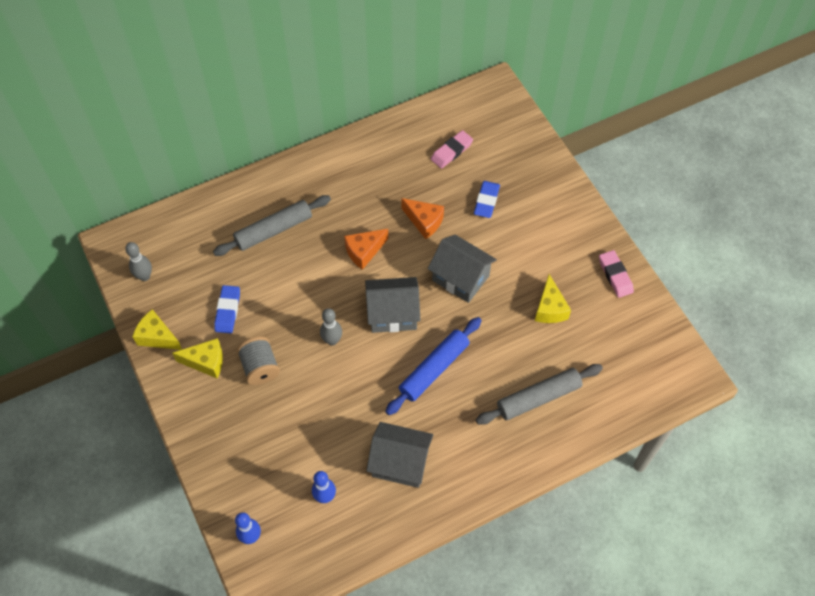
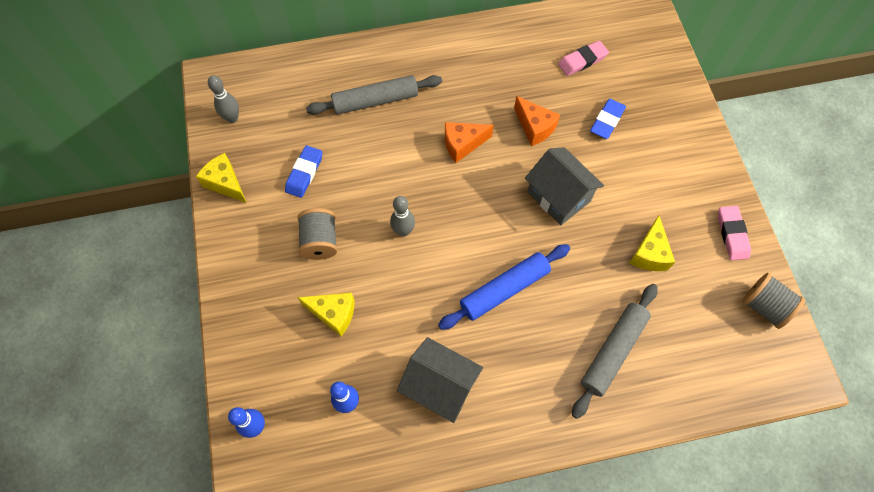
camera: 15 degrees right, 5 degrees up
(206, 362) = (266, 222): yellow cheese -> yellow cheese (333, 314)
(392, 314) = (475, 218): grey house -> none
(538, 397) = (612, 351): grey rolling pin -> grey rolling pin turned 45 degrees counterclockwise
(654, 329) = (764, 306): none -> grey spool

